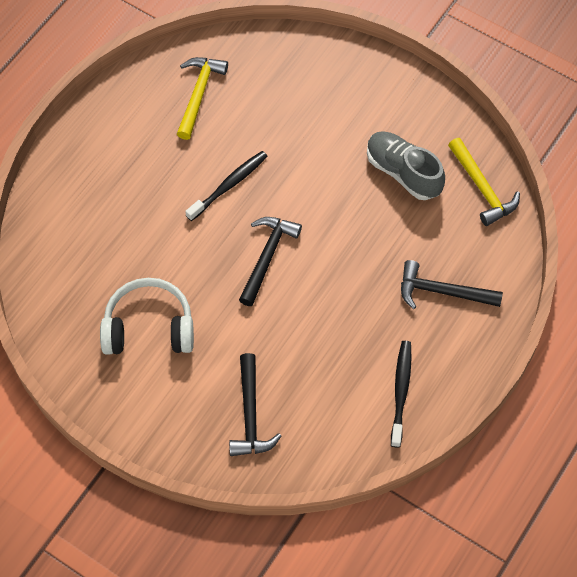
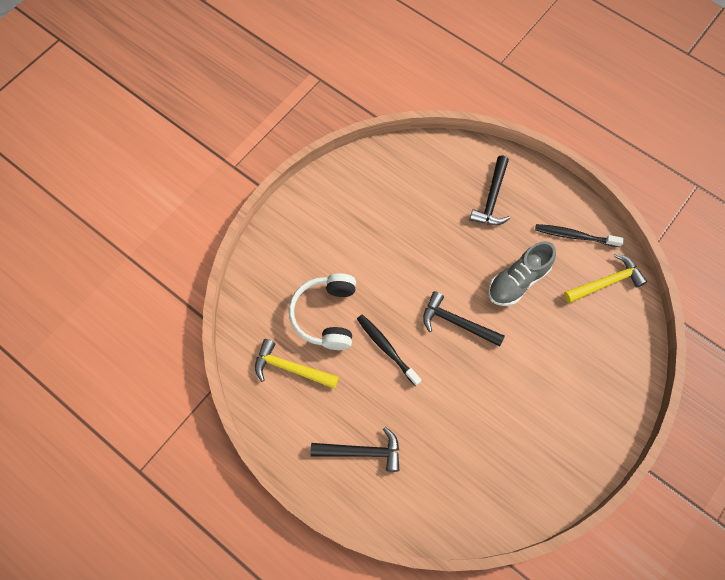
camera: 85 degrees left, 5 degrees up
(149, 327) = (520, 423): white headphones -> white headphones (326, 315)
(250, 414) = (596, 346): black hammer -> black hammer (361, 451)
(403, 172) = (385, 213): grey shoe -> grey shoe (517, 281)
(482, 188) = (403, 160): yellow hammer -> yellow hammer (606, 282)

